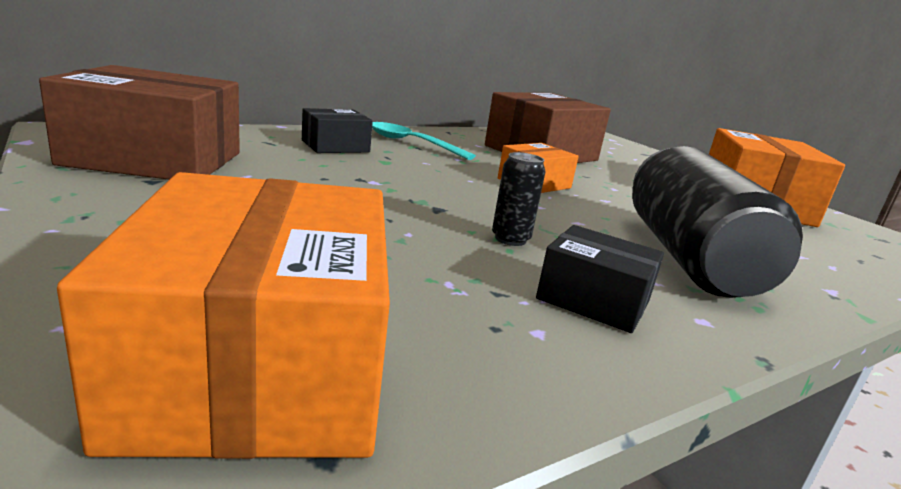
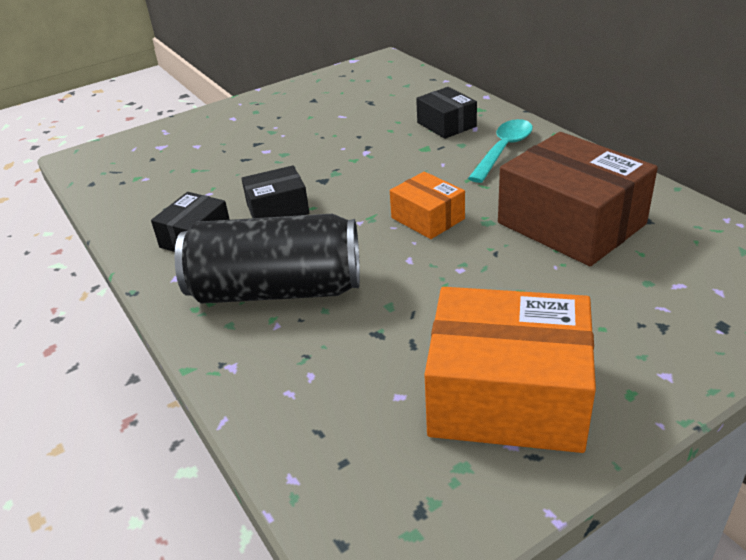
camera: 95 degrees right, 15 degrees up
(155, 159) = (350, 90): brown box -> none
(262, 363) = (139, 164): orange box -> none
(510, 239) = (277, 209): black can -> black box

